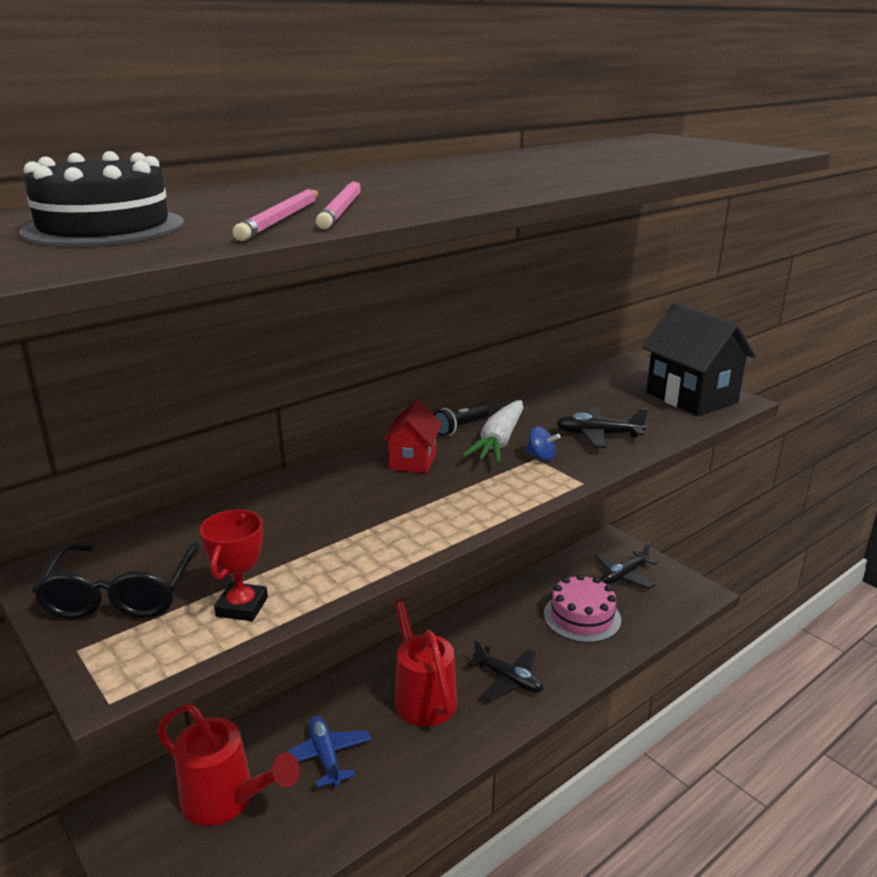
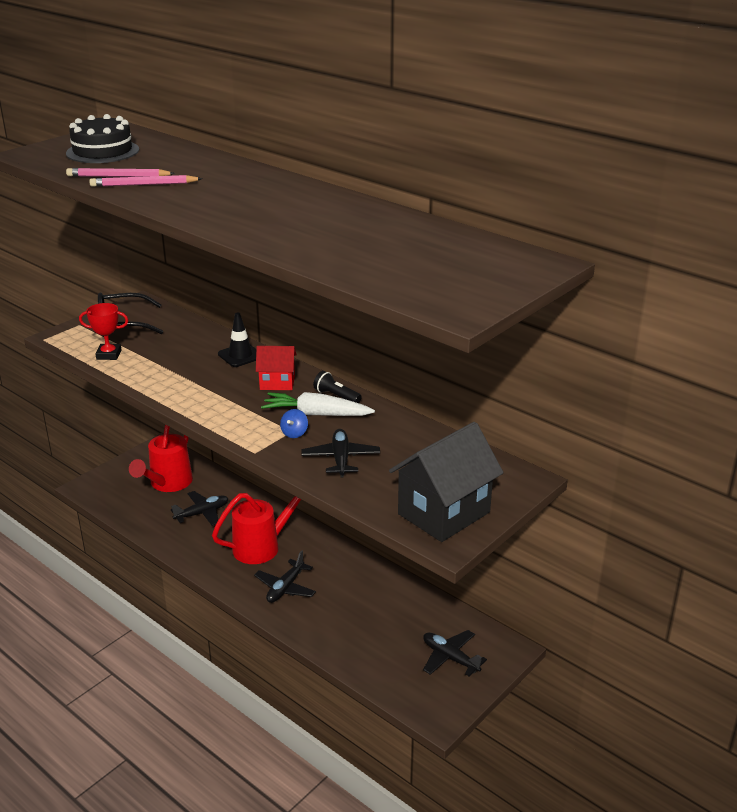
camera: 80 degrees right, 5 degrees up
(320, 483) = (240, 355): none -> black traffic cone
(325, 756) = (202, 513): blue plane -> black plane
(582, 617) = (375, 628): pink cake -> none

